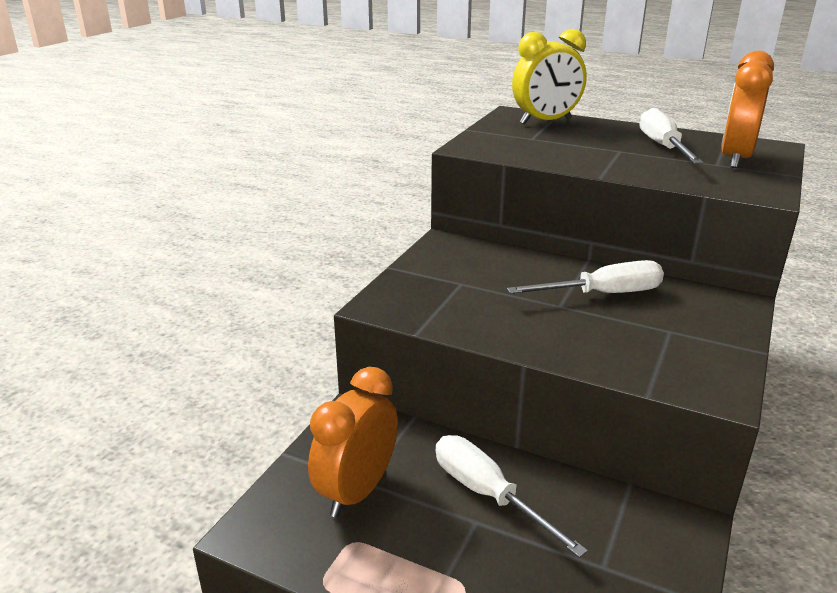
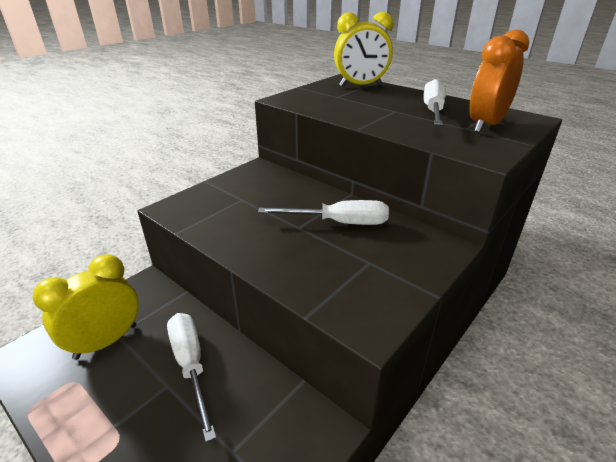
camera: 15 degrees right, 5 degrees up
(357, 491) = (106, 341): orange clock -> yellow clock

